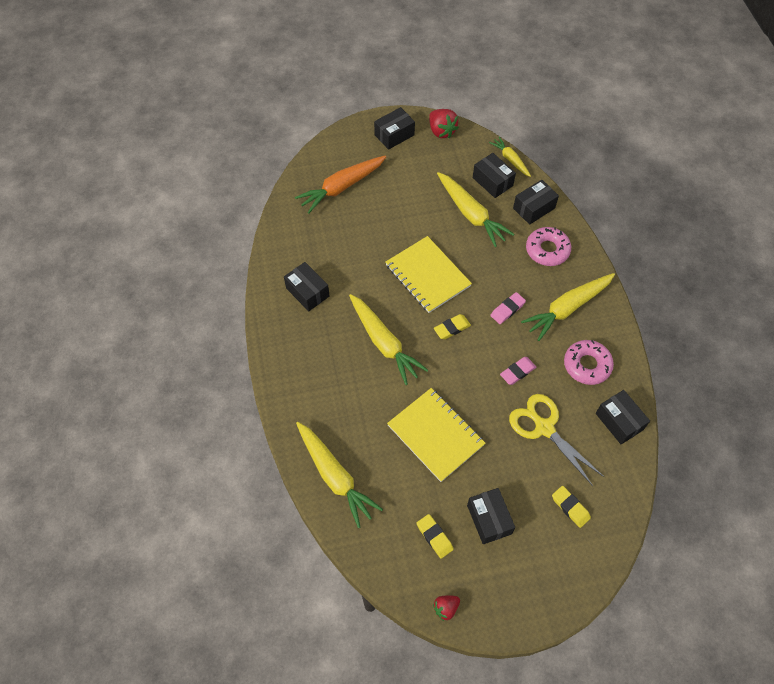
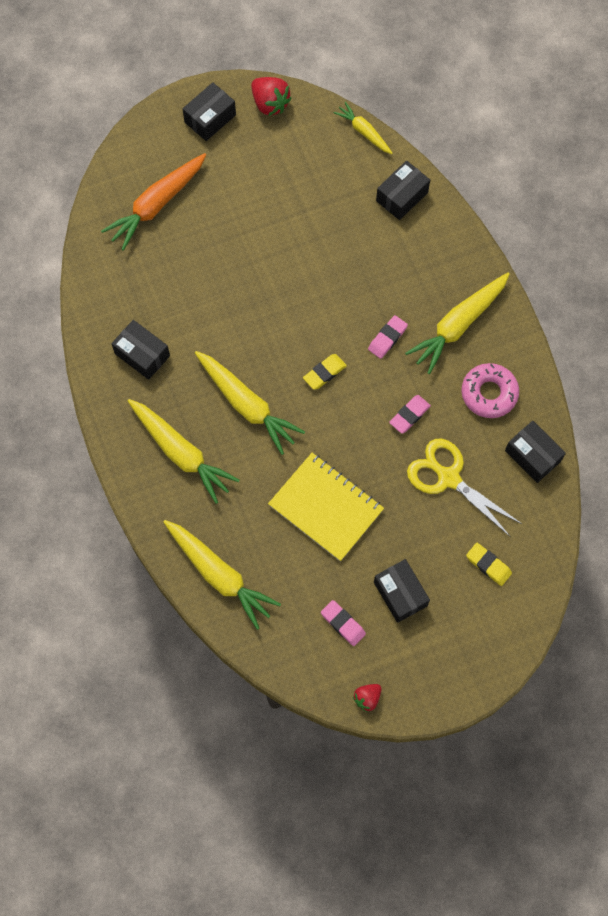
camera: 10 degrees left, 10 degrees up
(427, 275) = (285, 309): yellow notebook -> none
(434, 537) = (343, 624): yellow eraser -> pink eraser
(471, 214) = (325, 217): yellow carrot -> yellow carrot (181, 453)
(492, 182) = (345, 167): black box -> none
(547, 250) = (425, 252): pink donut -> none

